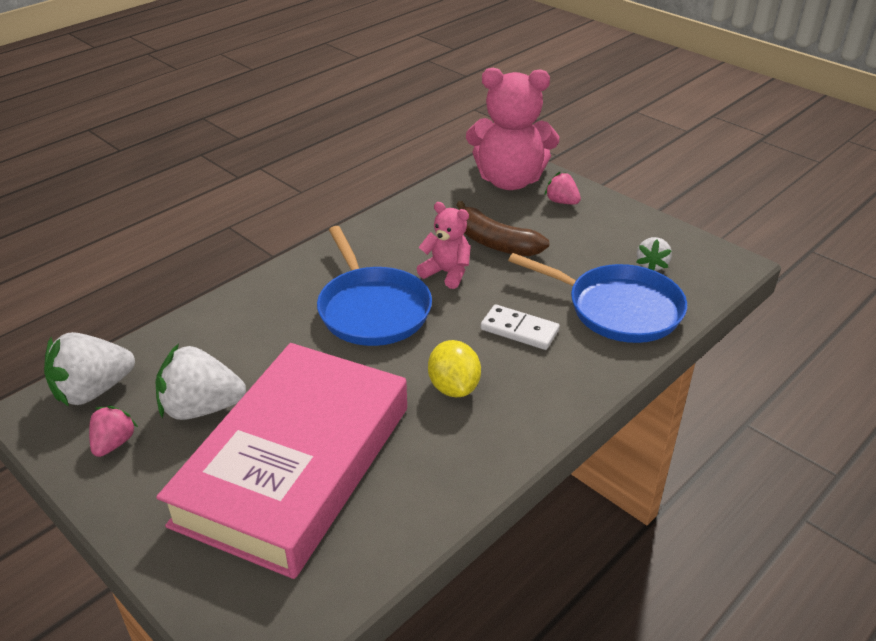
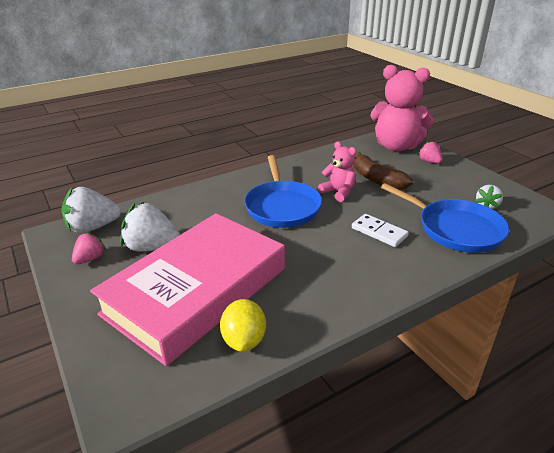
camera: 15 degrees right, 5 degrees down
(454, 387) = (322, 260): yellow lemon -> yellow lemon (244, 340)

